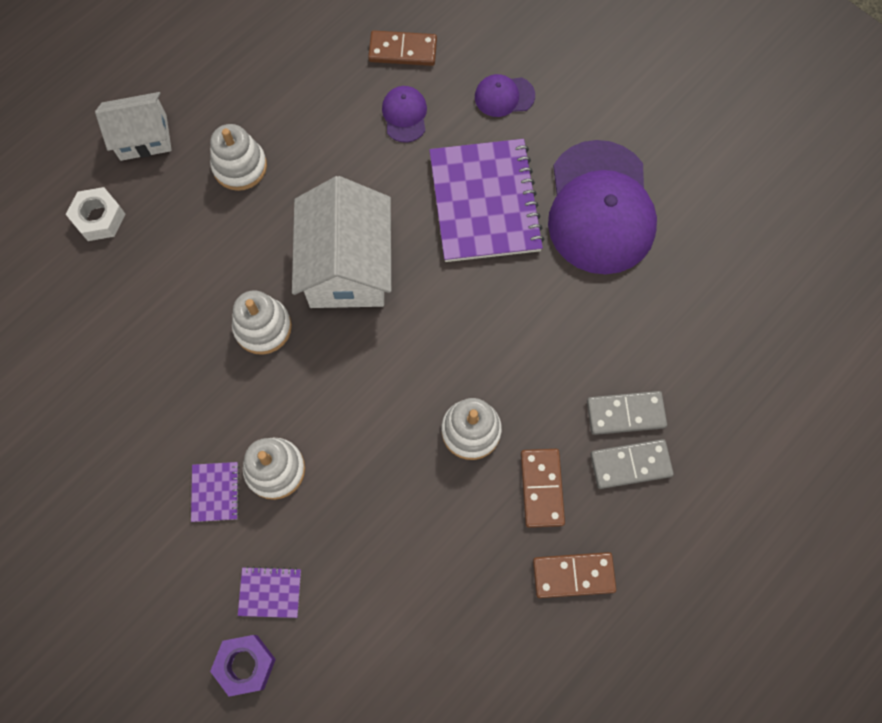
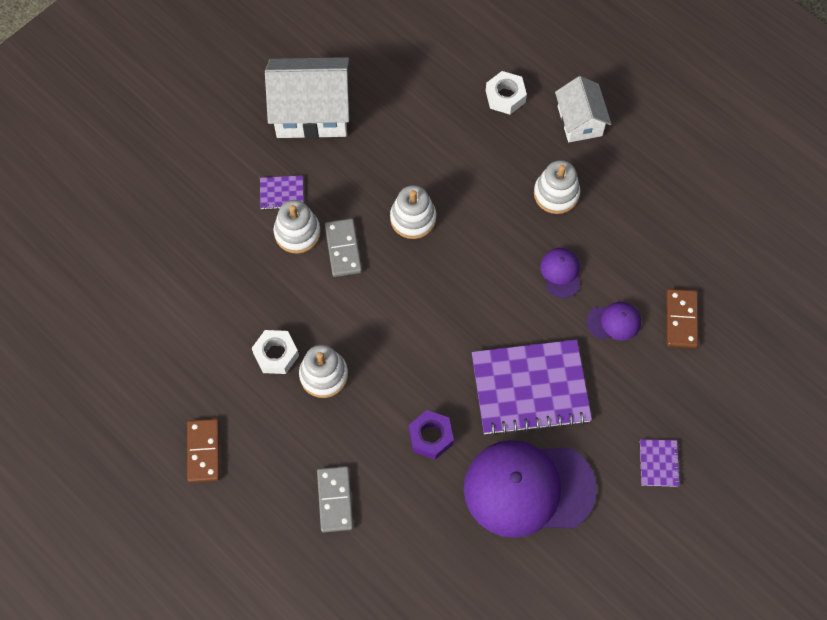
camera: 90 degrees right, 5 degrees down
(245, 665) = (156, 220): purple nut -> purple nut (430, 437)
(270, 592) = (206, 234): purple notebook -> purple notebook (659, 463)
(347, 266) = (467, 279): white house -> white house (312, 112)
(444, 490) = (276, 354): none -> white nut
(504, 96) = (639, 407): purple cap -> purple cap (561, 273)
(542, 488) = (274, 429): brown domino -> none
(630, 465) = (291, 501): grey domino -> grey domino (343, 249)

